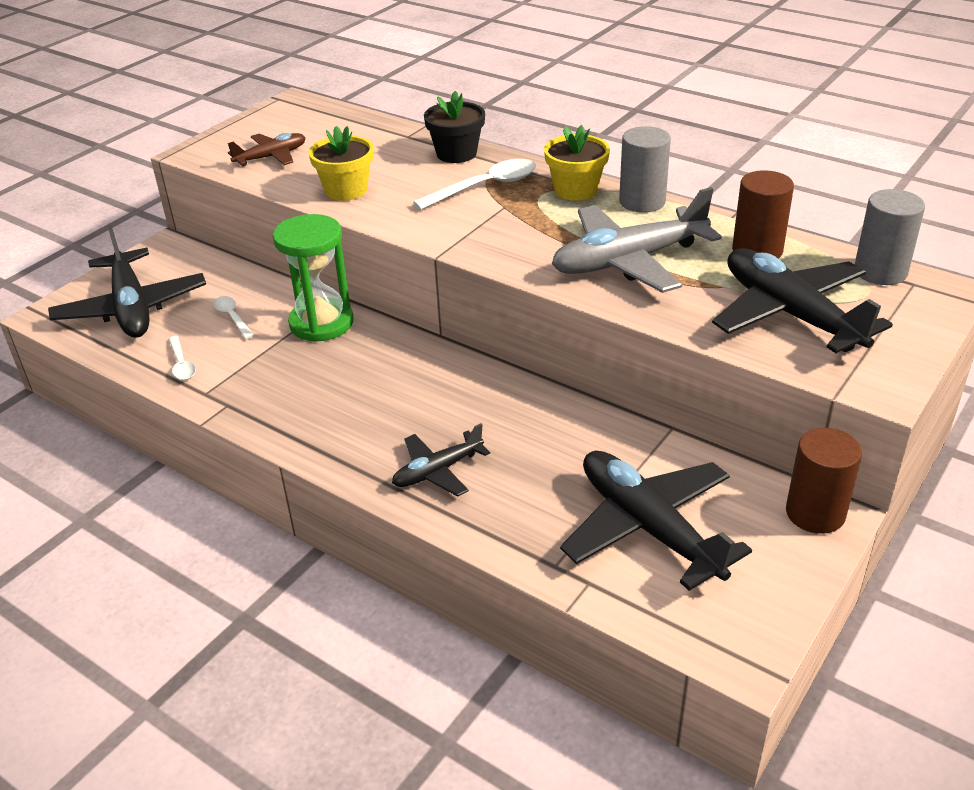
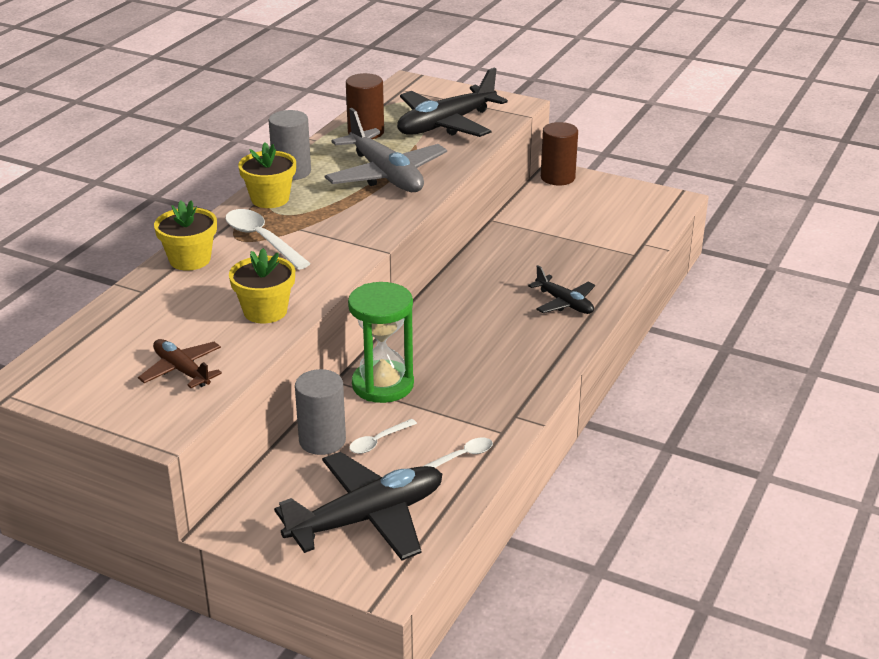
camera: 100 degrees left, 5 degrees down
(456, 153) = (190, 260): black flower pot -> yellow flower pot
(648, 527) = (590, 226): black plane -> none
(880, 271) = (389, 97): grey cylinder -> grey cylinder (322, 440)

